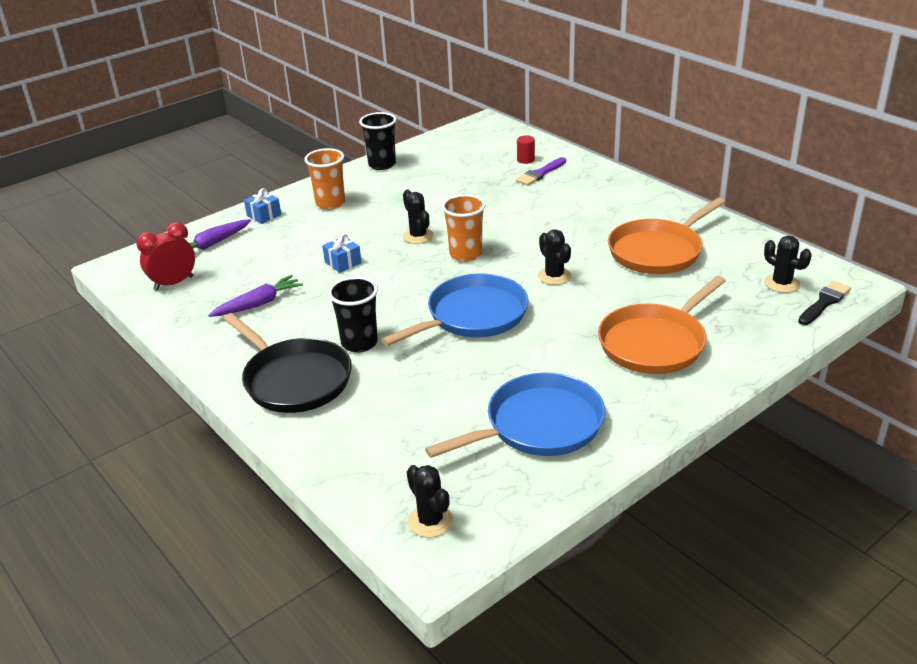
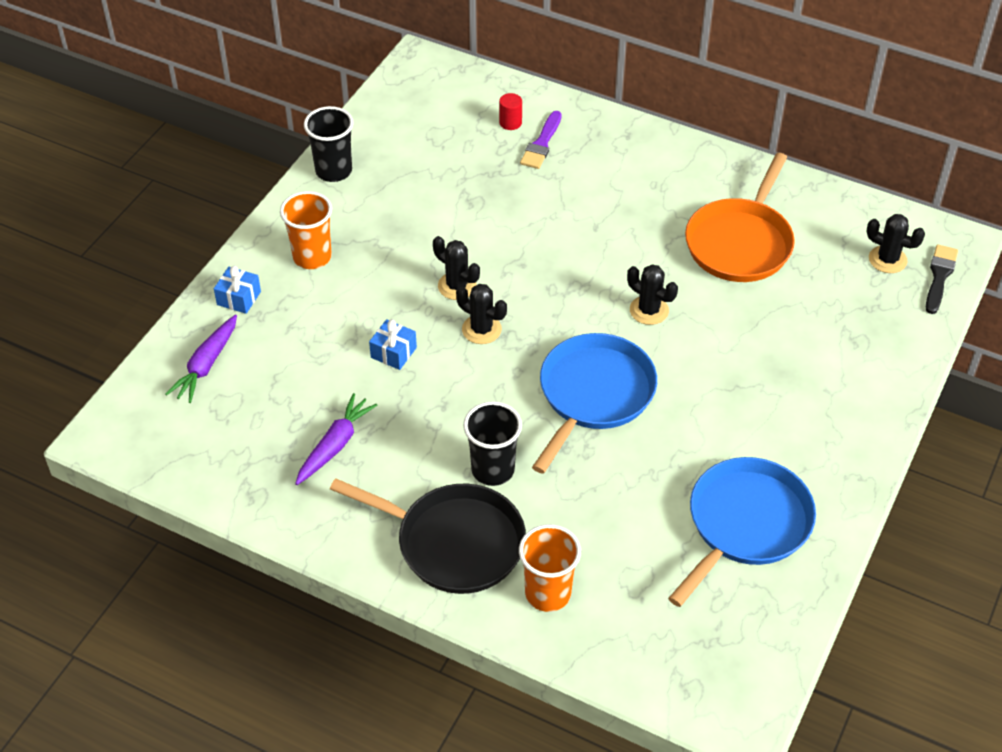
camera: 25 degrees left, 15 degrees up
(173, 283) = (204, 442): red clock -> none
(430, 521) = (708, 674): black cactus -> black cactus (481, 329)
(465, 254) = (531, 302): orange cup -> orange cup (548, 593)
(655, 343) = (803, 380): orange pan -> none

